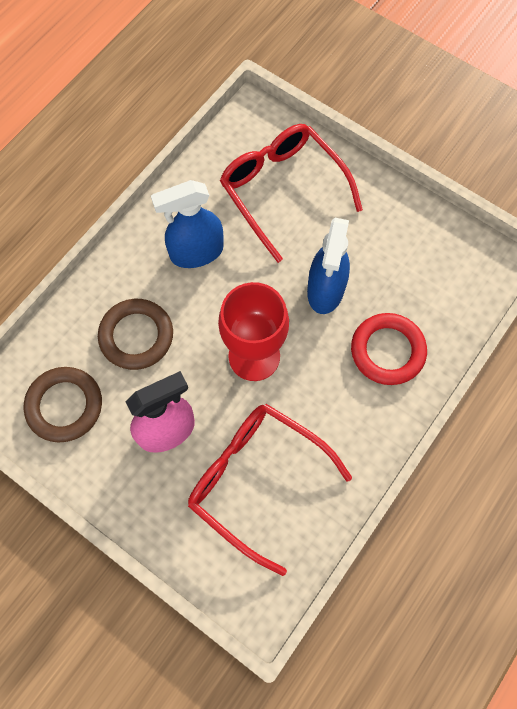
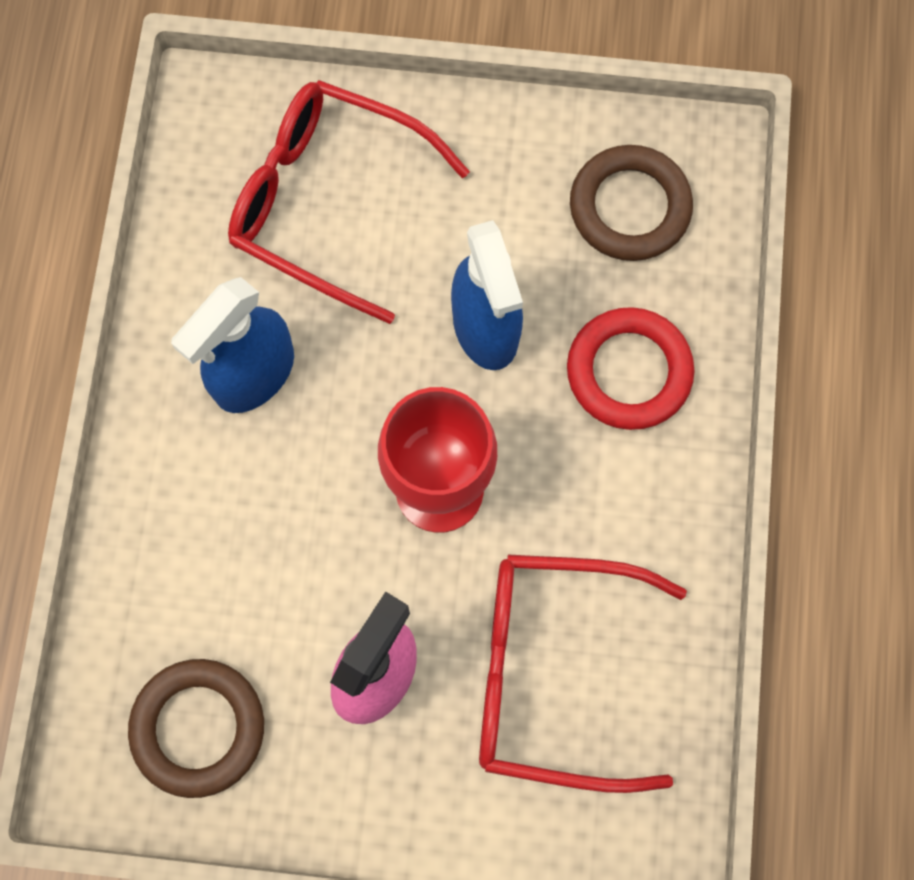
camera: 30 degrees left, 5 degrees up
(136, 336) = (242, 558): brown ring -> brown ring (629, 207)

